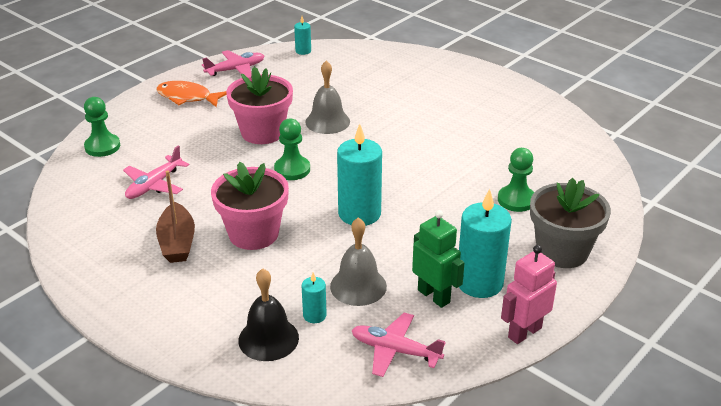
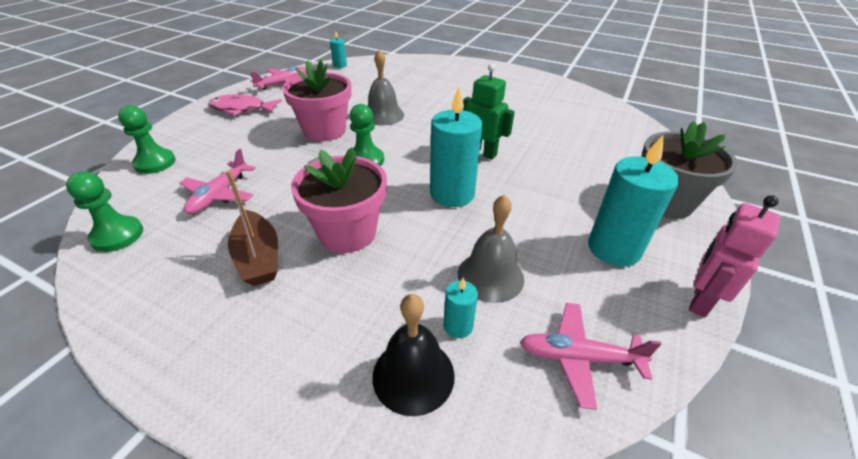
camera: 15 degrees left, 5 degrees up
(187, 97) = (242, 109): orange fish -> pink fish
(434, 296) = (578, 273): green robot -> green robot (482, 153)
(516, 200) = (589, 160): green pawn -> green pawn (117, 235)

